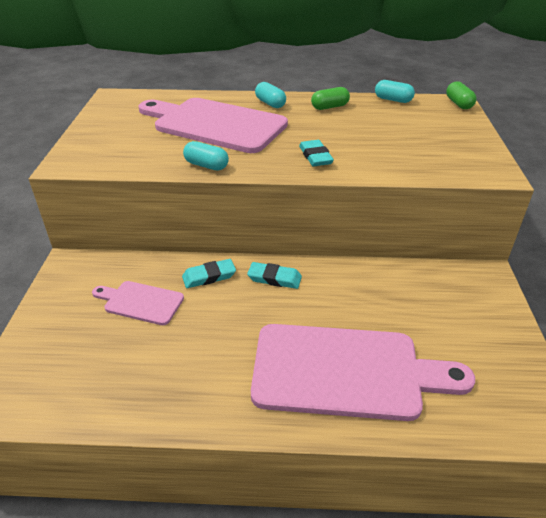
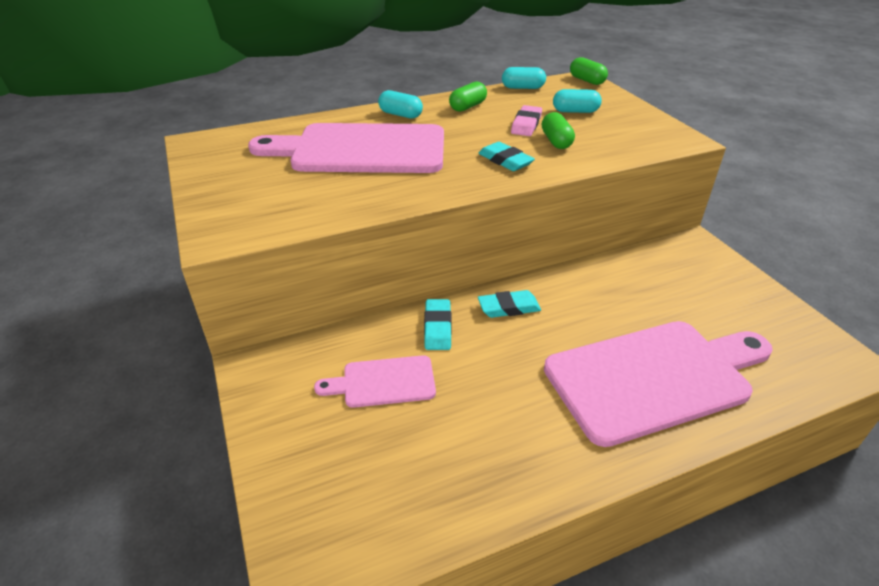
camera: 25 degrees left, 0 degrees up
(206, 165) = (398, 197): turquoise capsule -> turquoise capsule (575, 111)
(209, 276) = (437, 327): turquoise eraser -> turquoise eraser turned 45 degrees counterclockwise
(363, 131) = (526, 124): none -> pink eraser
(374, 150) = (556, 141): none -> green capsule

